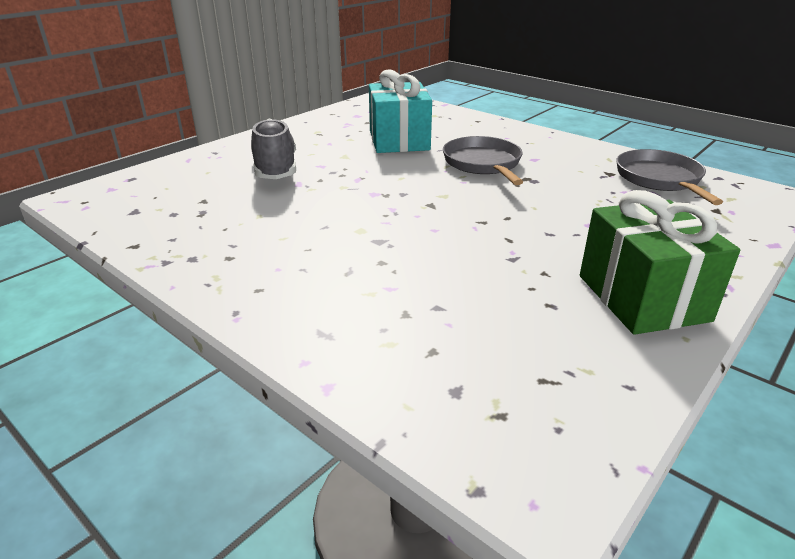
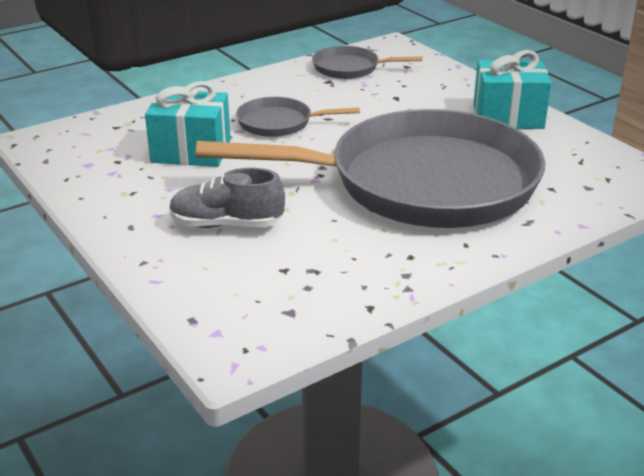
camera: 75 degrees left, 0 degrees up
(394, 248) = (420, 183): none -> grey pan
(642, 298) = (508, 117): green gift -> turquoise gift

